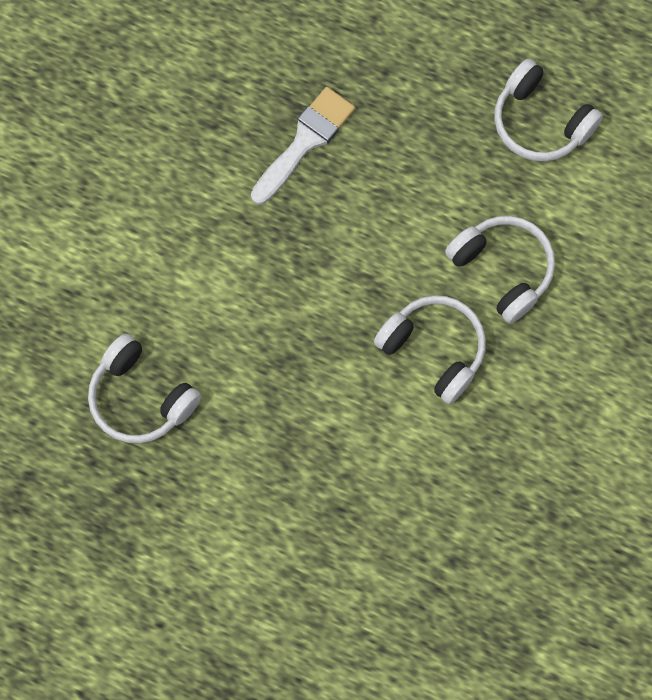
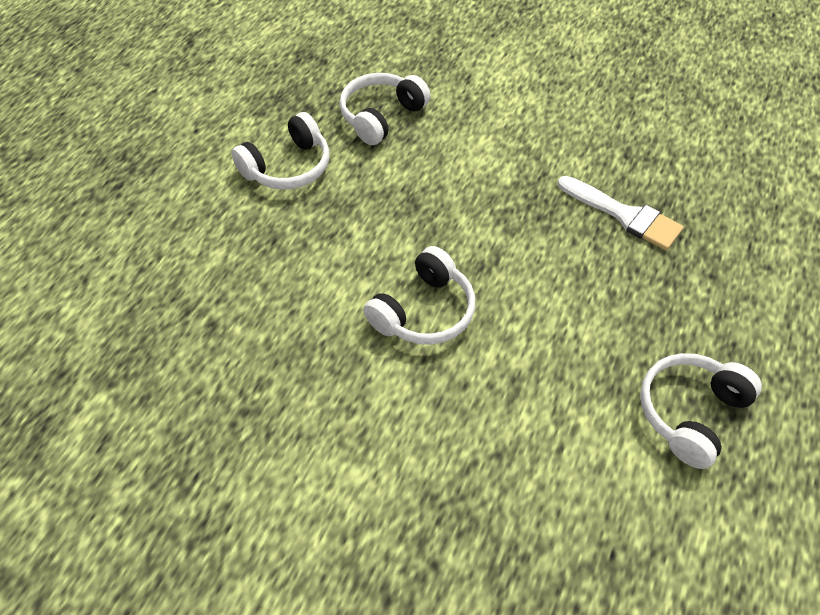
camera: 90 degrees right, 20 degrees down
(502, 269) = (513, 372): white headphones -> white headphones (288, 167)

